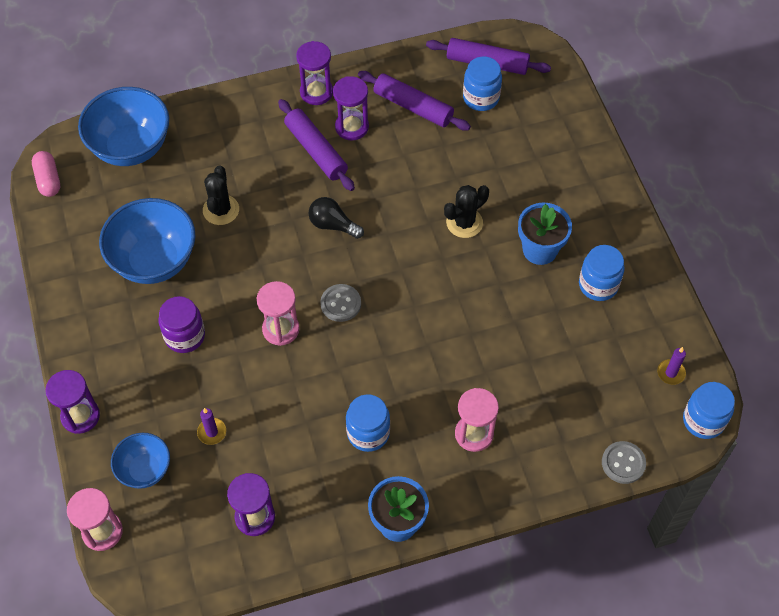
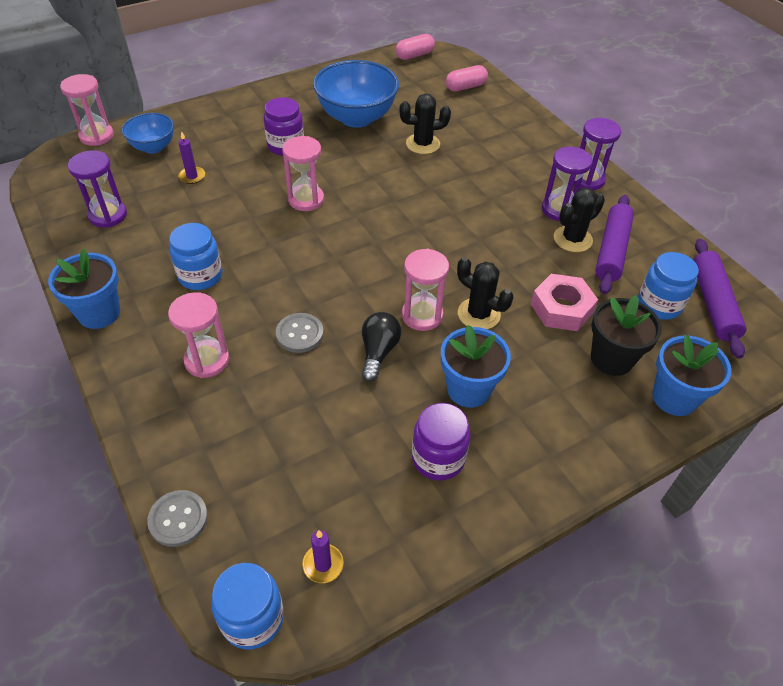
camera: 75 degrees right, 10 degrees down
(80, 416) = (200, 108): purple hourglass -> none
(131, 147) = (465, 87): blue bowl -> pink capsule
(316, 150) = (517, 190): purple rolling pin -> none
(333, 225) = (435, 215): black light bulb -> black light bulb (378, 352)
(340, 304) = (345, 234): grey button -> grey button (299, 334)
(392, 130) = (572, 239): none -> black cactus
(457, 264) = (422, 315): none -> pink hourglass
(471, 164) = (561, 308): none -> pink nut
(528, 148) = (611, 359): none -> black flower pot
(571, 123) = (674, 397): none -> blue flower pot
(598, 285) = (438, 458): blue jar -> purple jar

